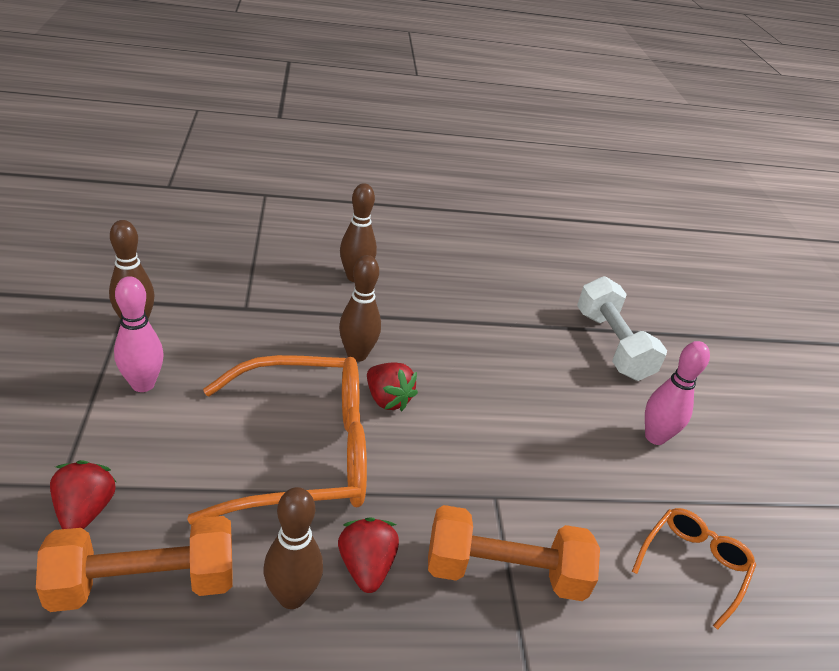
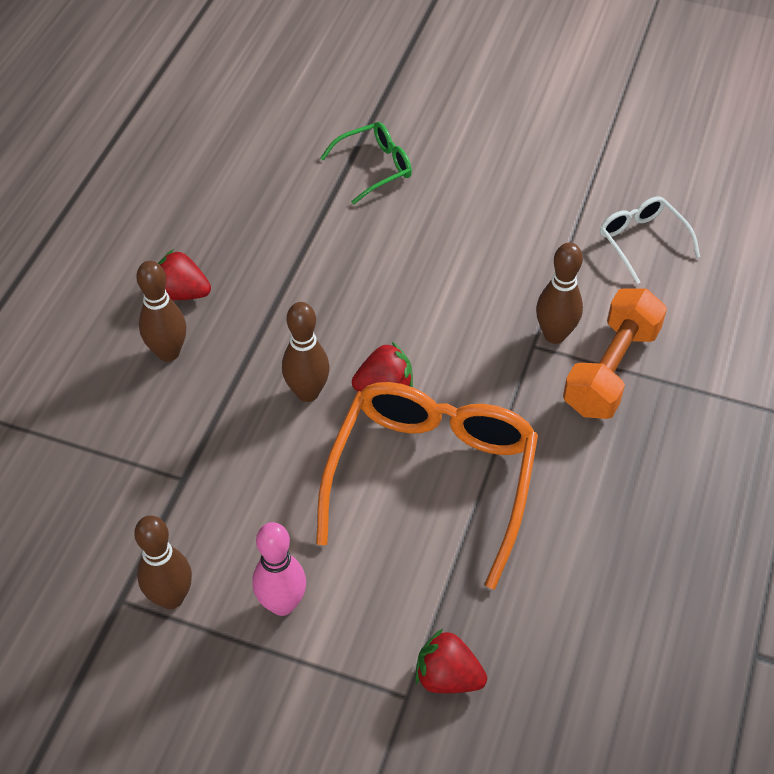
camera: 60 degrees left, 15 degrees up
(144, 582) = (545, 637): orange dumbbell -> none
(292, 596) = (591, 528): brown bowling pin -> brown bowling pin (554, 335)
(366, 566) = (577, 466): red strawberry -> red strawberry (182, 293)
(612, 345) = (374, 167): white dumbbell -> green glasses
(655, 437) = (505, 196): pink bowling pin -> none
(693, 565) = (642, 241): orange glasses -> white glasses

